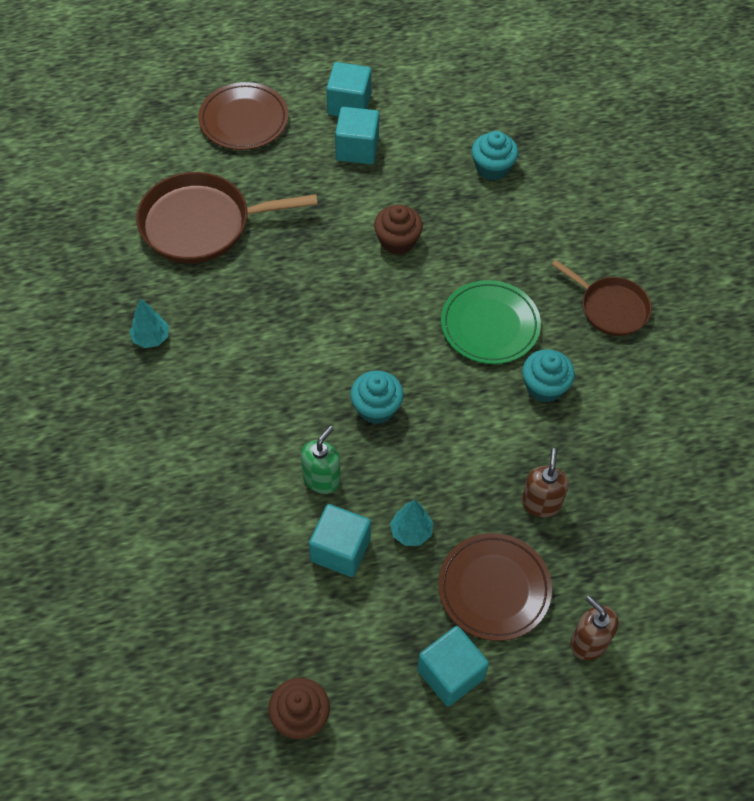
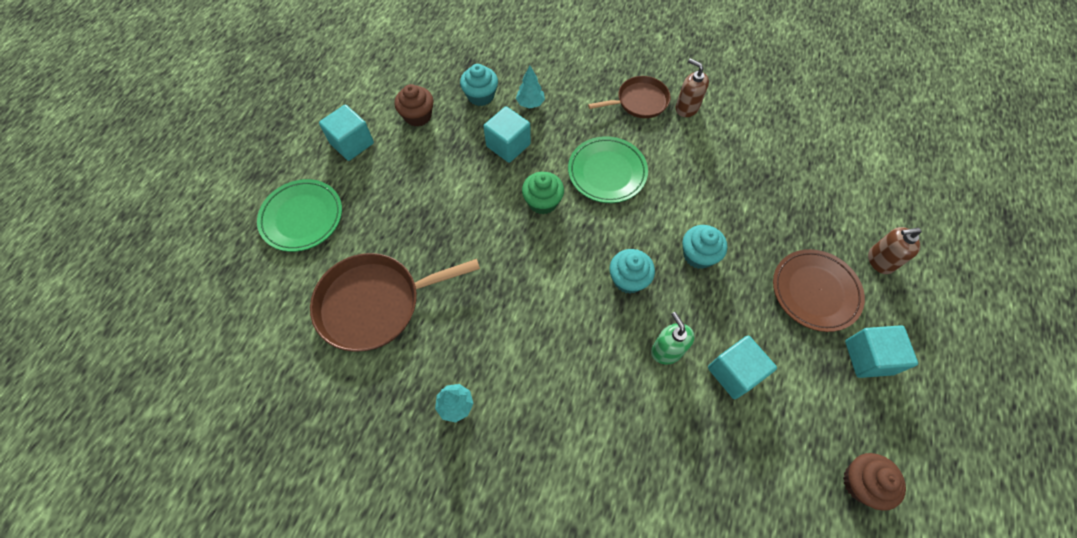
camera: 55 degrees left, 5 degrees up
(201, 224) = (375, 304): brown pan -> brown pan turned 45 degrees clockwise
(244, 120) = (302, 217): brown plate -> green plate
(357, 149) = (396, 161): turquoise cube -> turquoise cube (508, 145)
(397, 241) = (496, 184): brown cupcake -> brown cupcake (418, 116)
(408, 289) = (542, 202): none -> green cupcake
(411, 532) = (744, 317): turquoise tree -> turquoise tree (530, 103)
(541, 503) = (763, 225): brown soap dispenser -> brown soap dispenser (686, 108)
(544, 386) = (675, 171): turquoise cupcake -> turquoise cupcake (698, 255)

